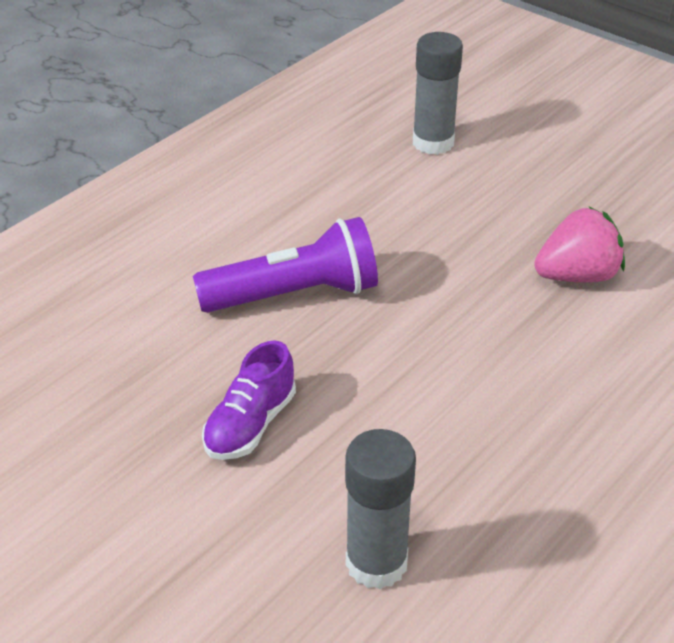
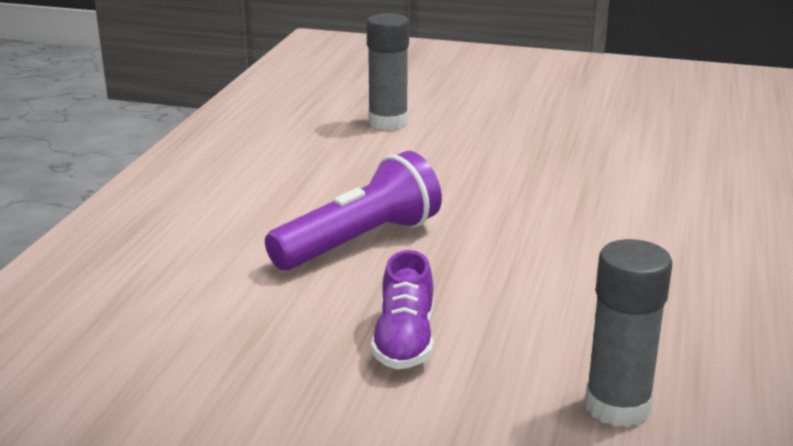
camera: 25 degrees left, 15 degrees down
(577, 276) = (588, 178): pink strawberry -> none

